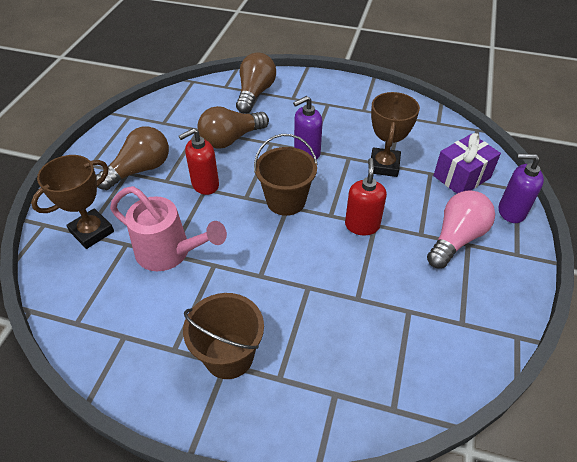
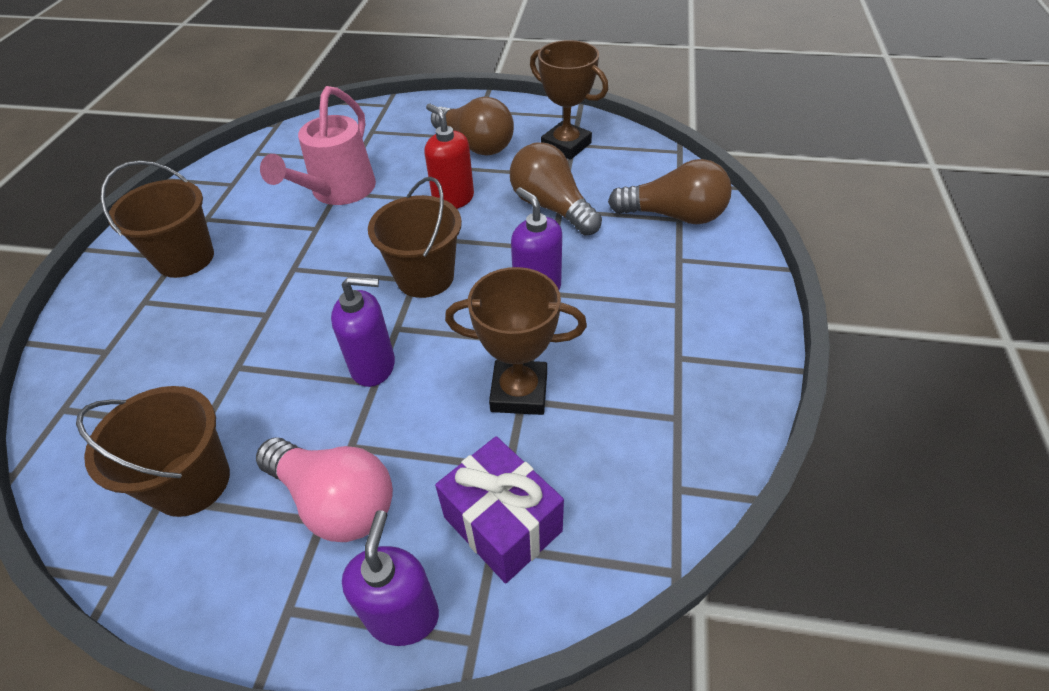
camera: 85 degrees right, 0 degrees up
(92, 232) = (374, 135): brown trophy -> brown trophy (566, 145)
(362, 225) = (373, 366): red soap dispenser -> purple soap dispenser
(450, 309) = (191, 482): none -> brown bucket

